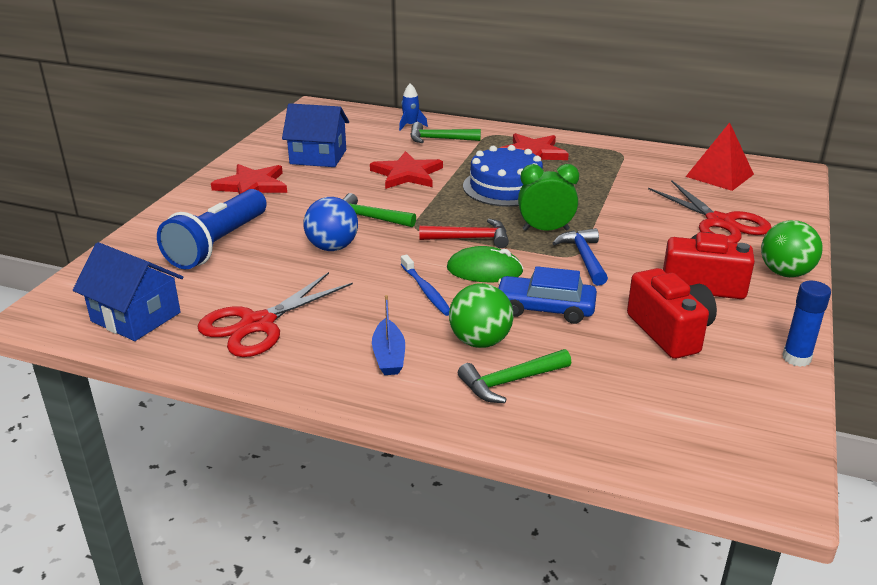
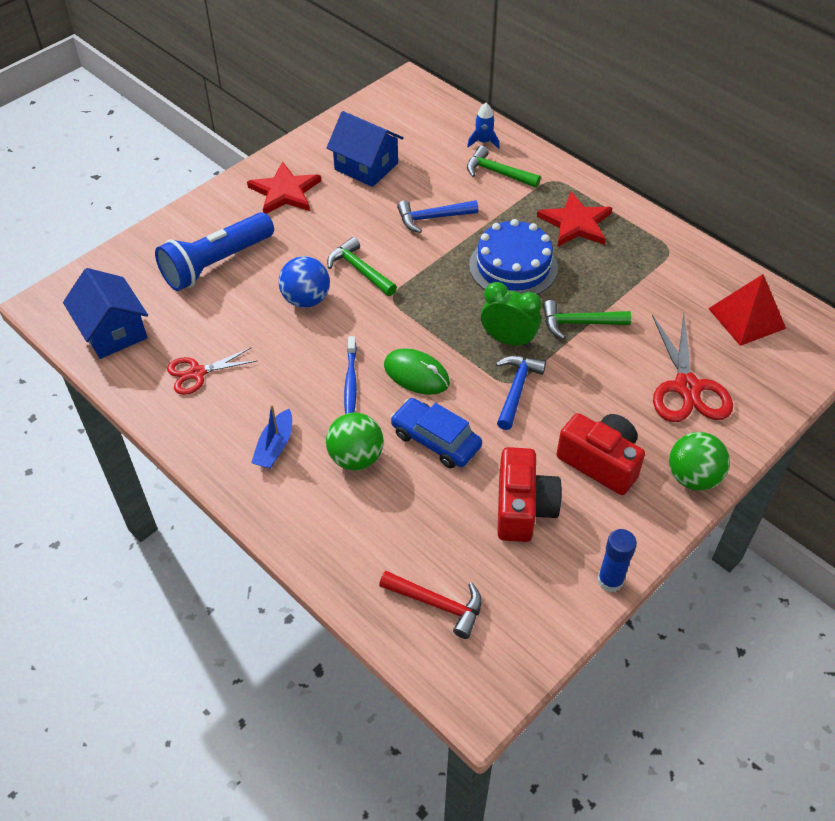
camera: 25 degrees right, 20 degrees up
(258, 324) = (197, 373): red scissors -> red scissors, size x0.62
(407, 174) = (432, 218): red star -> blue hammer
(470, 238) = (431, 328): red hammer -> red hammer (437, 604)
(510, 382) = (350, 511): green hammer -> green hammer (579, 323)

